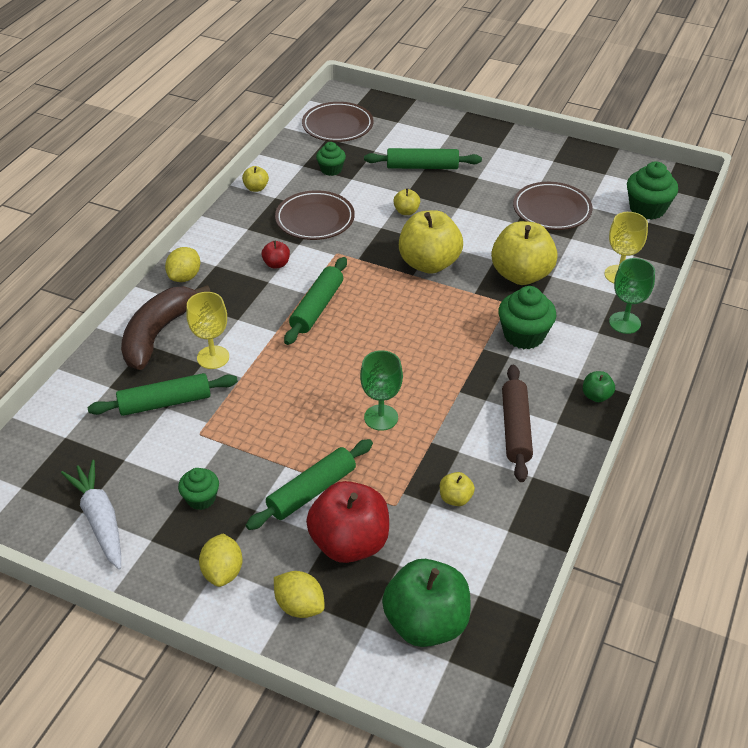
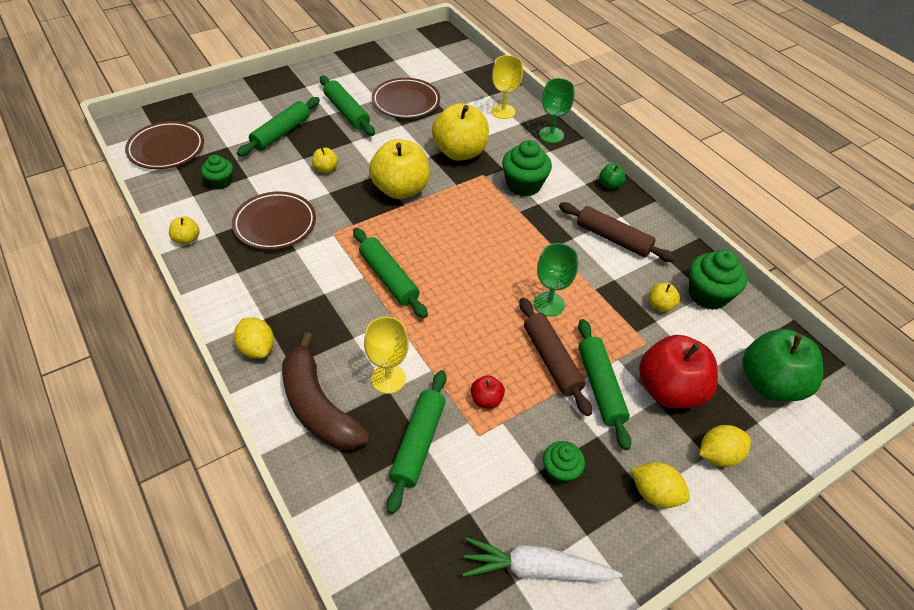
camera: 60 degrees left, 5 degrees up
(276, 264) = (307, 276): red apple -> red apple (486, 400)
(315, 446) = (551, 360): none -> brown rolling pin
(493, 185) = (346, 112): none -> green rolling pin
(647, 209) = (450, 64): green cupcake -> green cupcake (708, 295)

